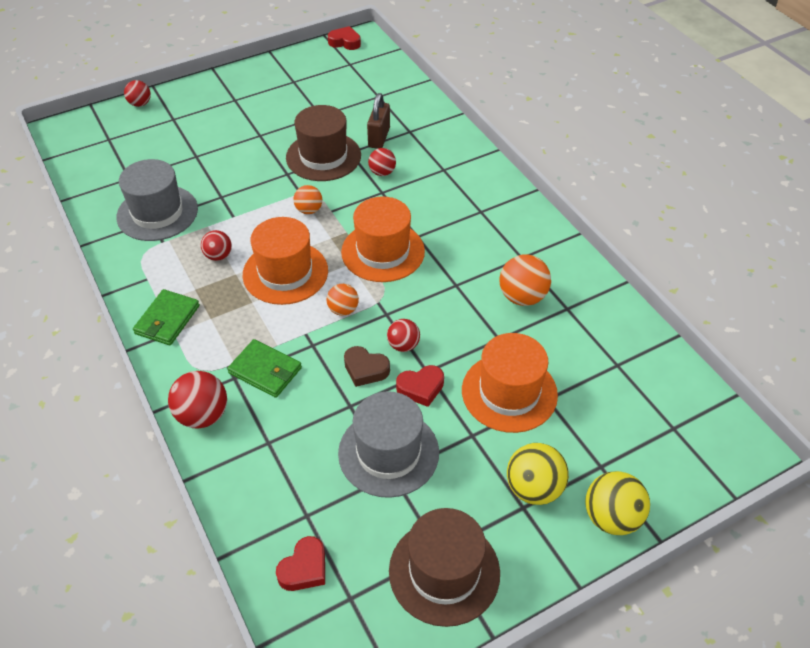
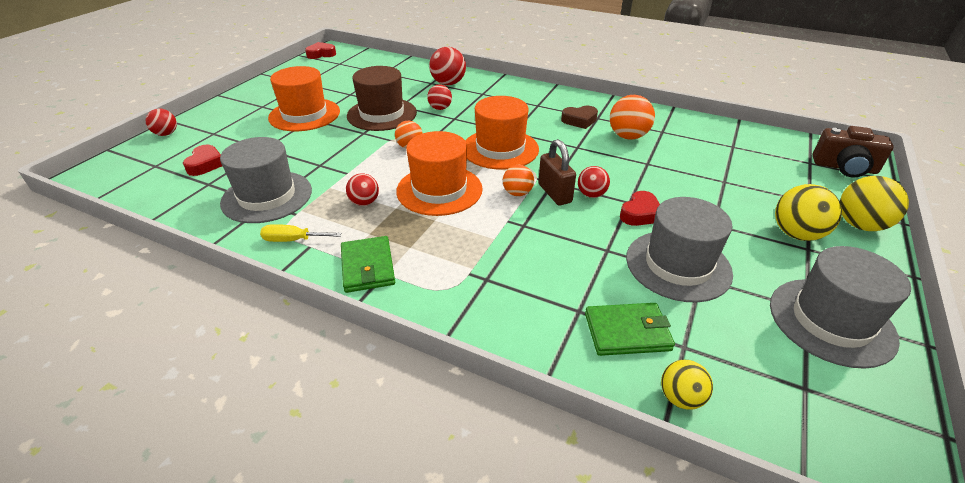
camera: 35 degrees left, 10 degrees down
(141, 267) = (293, 240): none -> yellow screwdriver
(203, 415) = (493, 322): red ball -> red ball (448, 83)
(258, 545) = (680, 398): none -> yellow ball
(265, 371) = (507, 260): green wallet -> green wallet (627, 332)
(304, 568) = (741, 390): red heart -> red heart (205, 164)
(365, 369) = (585, 221): brown heart -> brown heart (579, 120)
(379, 137) = (413, 92): brown padlock -> brown padlock (554, 193)
(444, 572) = (831, 321): brown hat -> grey hat
(509, 392) = (698, 188): orange hat -> orange hat (304, 115)
(703, 454) = (844, 168): none -> brown camera

